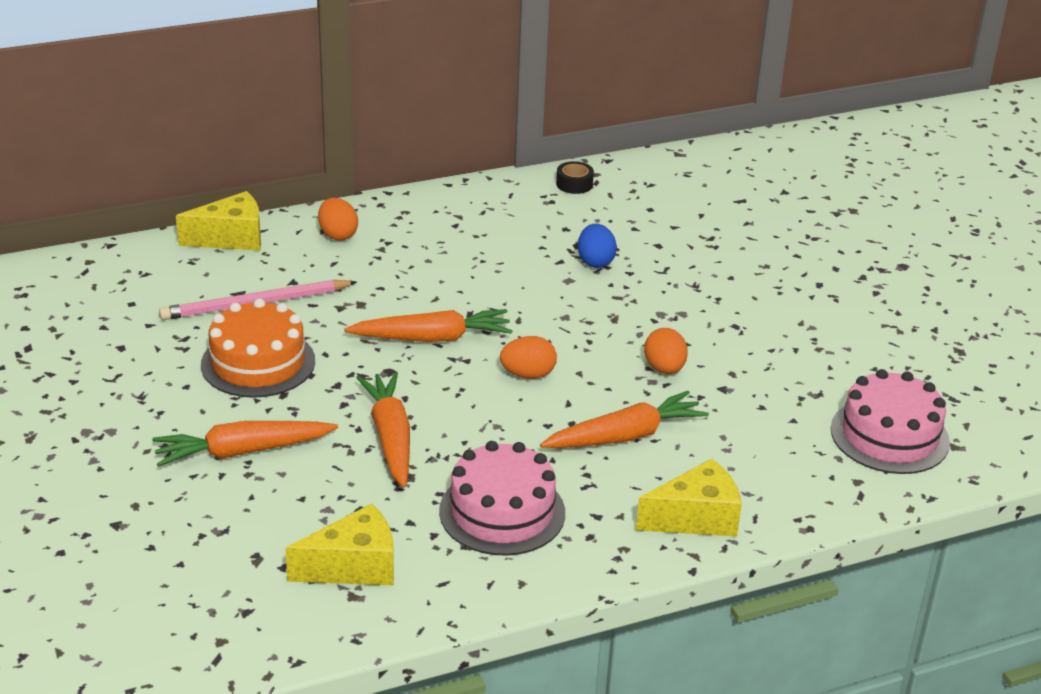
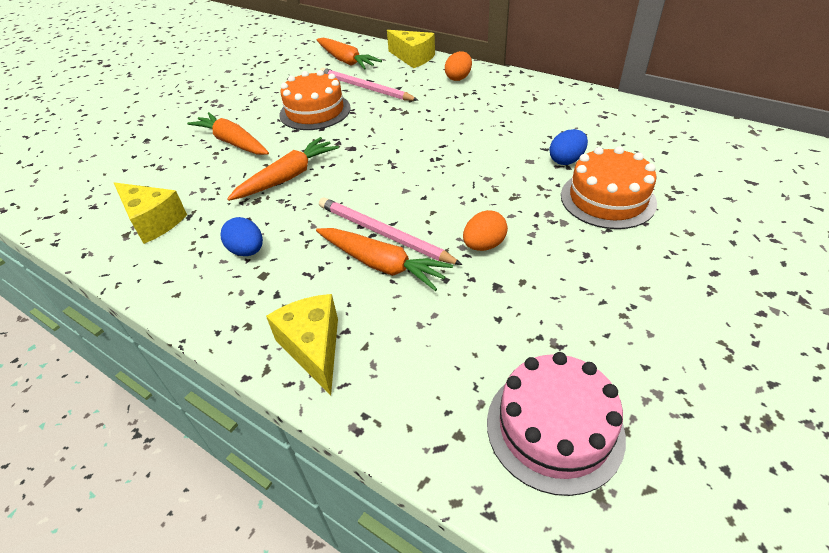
camera: 60 degrees right, 10 degrees up
(432, 338) = (400, 146): orange carrot -> orange carrot (346, 61)
(502, 512) = (247, 251): pink cake -> blue egg
(528, 374) = (405, 193): orange egg -> none
(574, 184) = (638, 114): black tape -> none
(579, 416) = (383, 234): none -> pink pencil
(678, 275) = (607, 199): none -> orange cake
(696, 518) = (313, 348): yellow cheese -> yellow cheese turned 150 degrees counterclockwise

